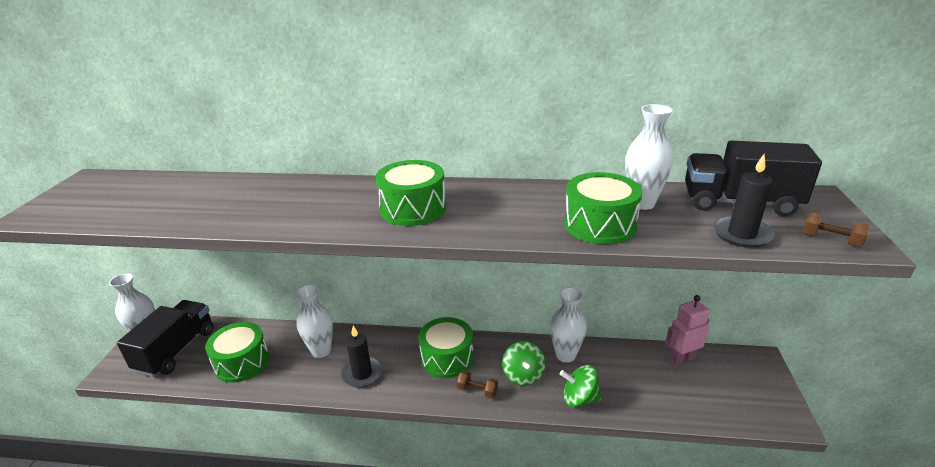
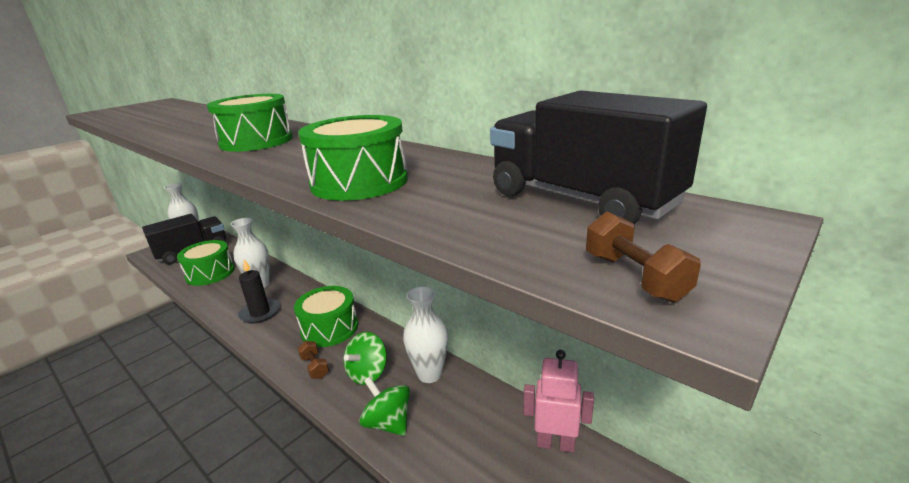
camera: 35 degrees right, 5 degrees down
(642, 203) = (451, 175): white vase -> none
(741, 234) = (497, 230): black candle -> none

